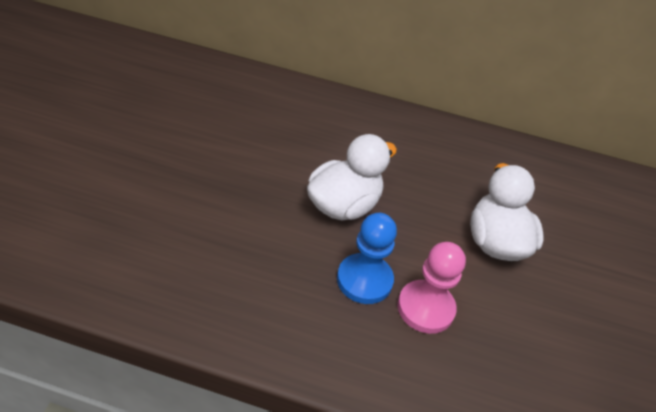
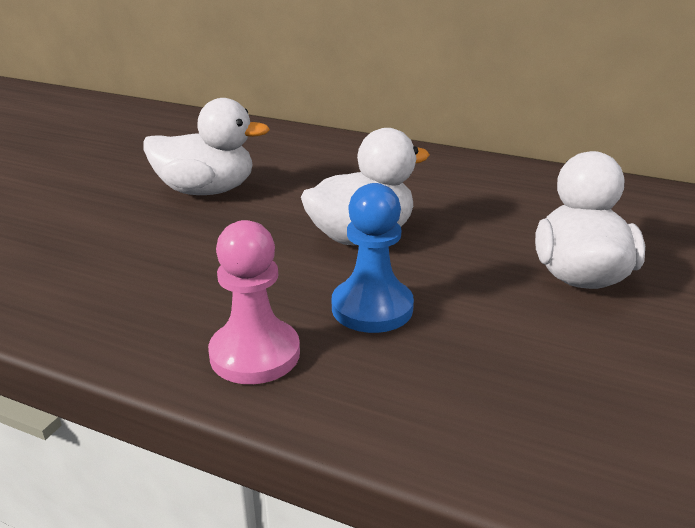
camera: 15 degrees right, 15 degrees down
(213, 153) = (206, 191): none -> white duck
(425, 308) = (459, 340): pink pawn -> pink pawn (255, 354)

